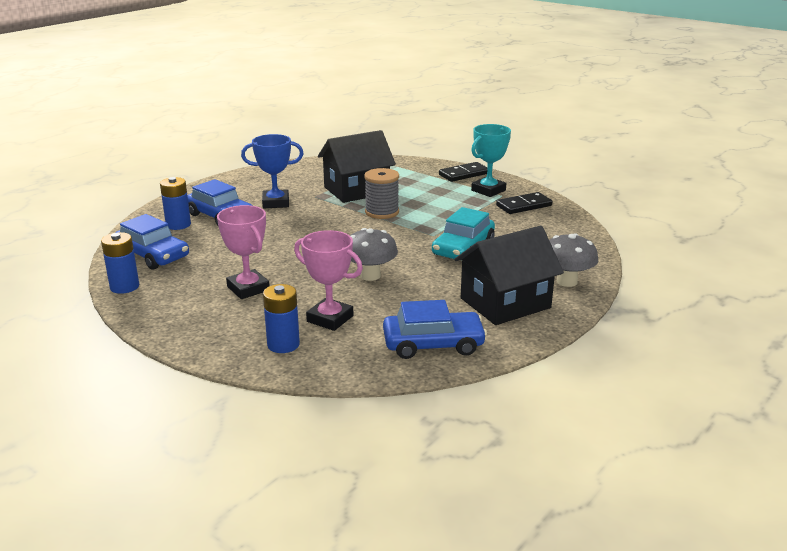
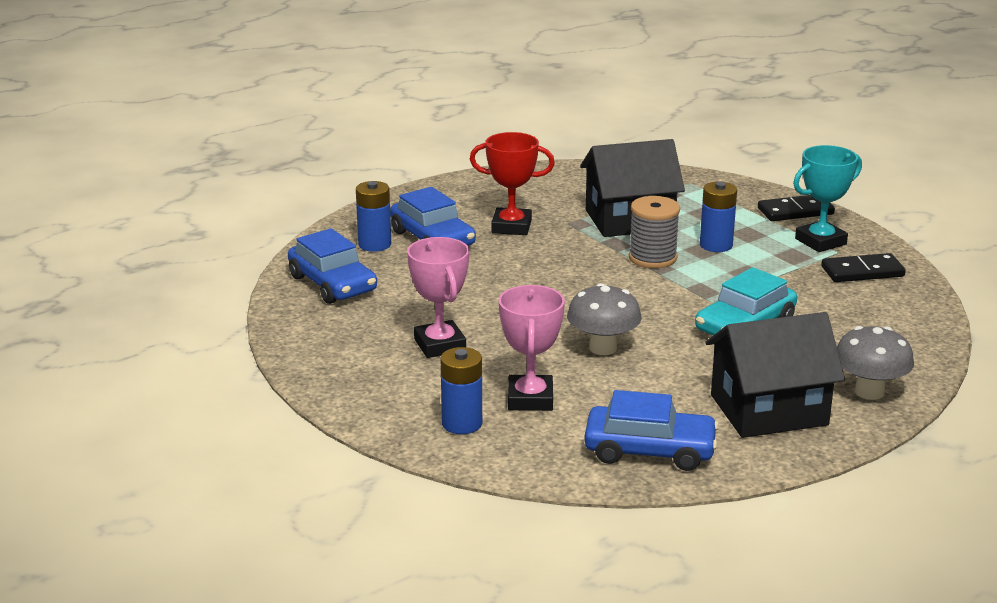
camera: 15 degrees right, 0 degrees up
(124, 287) = (289, 322): blue battery -> blue battery (716, 245)
(276, 203) = (511, 227): blue trophy -> red trophy
(330, 319) = (530, 399): pink trophy -> pink trophy turned 45 degrees clockwise

